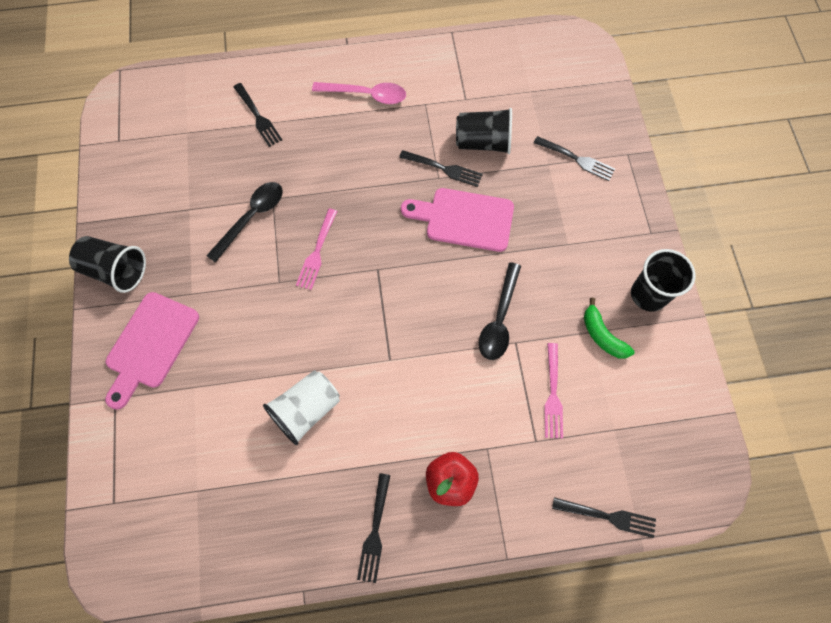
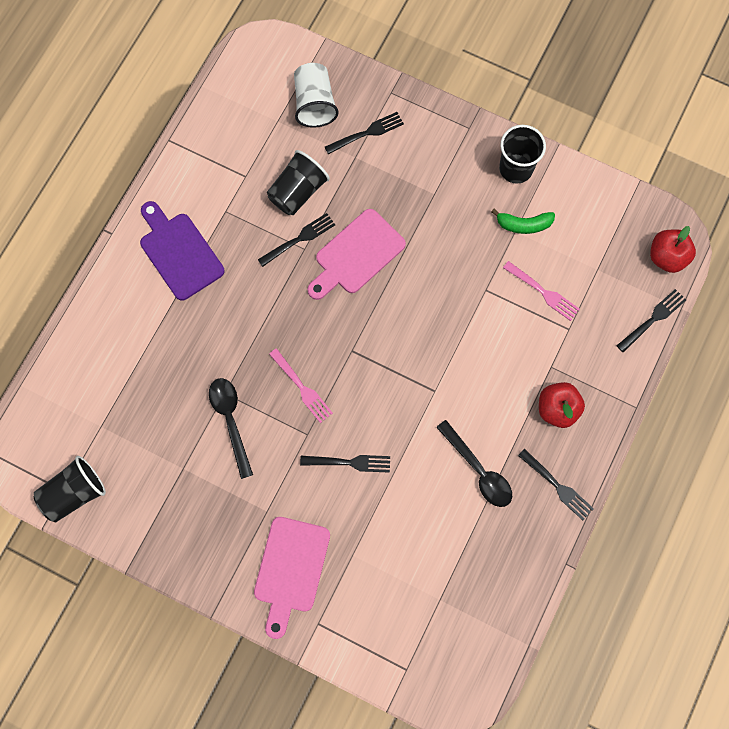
camera: 55 degrees left, 5 degrees up
(116, 270) = (199, 562): black cup -> black cup (74, 493)
(150, 345) = (290, 570): pink cutting board -> pink cutting board turned 45 degrees clockwise
(257, 116) = (131, 356): black fork -> black fork (349, 463)
(306, 410) = (432, 479): white cup -> white cup (314, 104)
(366, 95) = (179, 252): pink spoon -> purple cutting board
(499, 319) = (459, 288): black spoon -> black spoon (478, 470)
(681, 489) = (667, 257): none -> red apple

